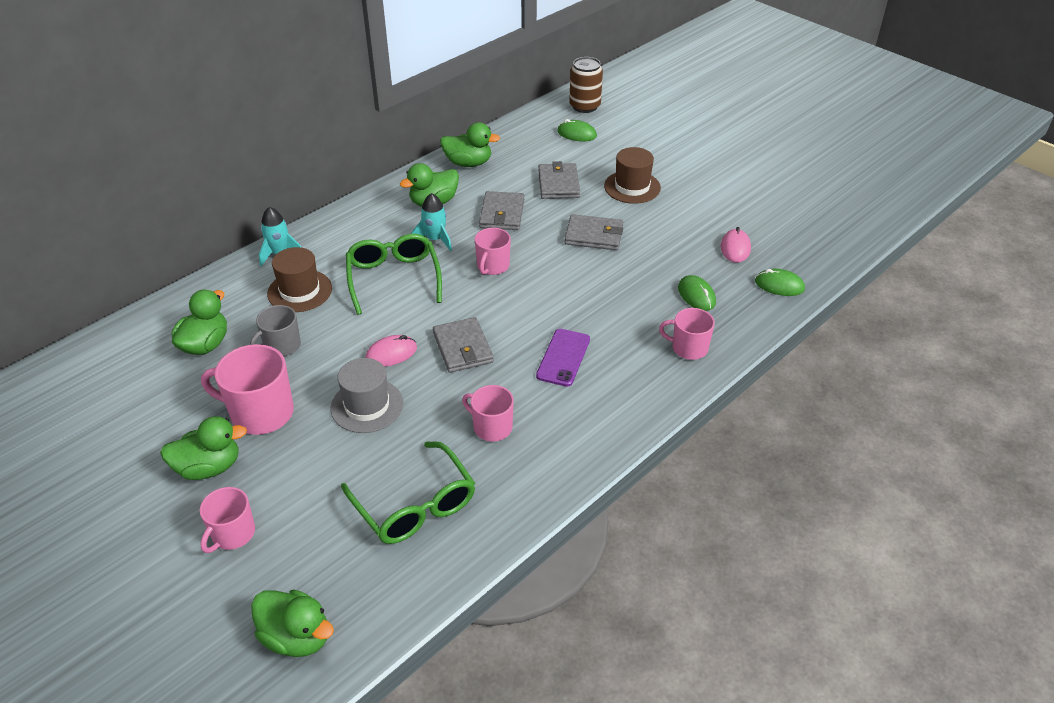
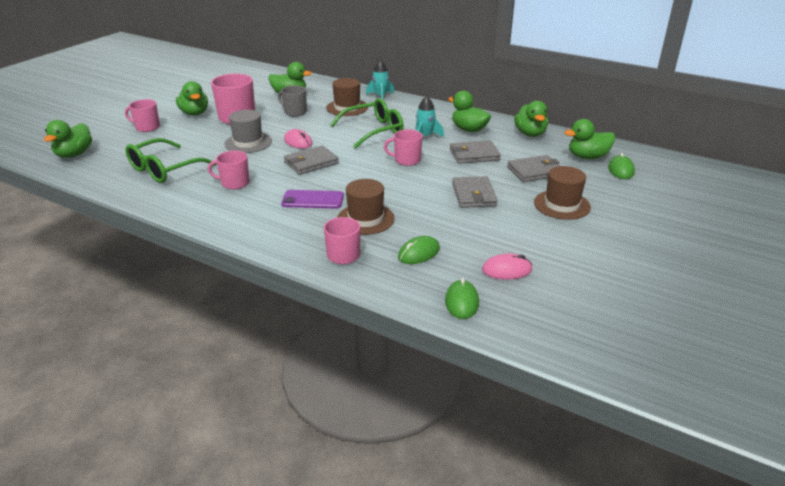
camera: 75 degrees right, 10 degrees down
(491, 427) = (234, 183): pink mug -> pink mug turned 105 degrees counterclockwise
(541, 144) = (587, 157): none -> green duck
(584, 106) = (671, 168): brown can -> none
(620, 321) = (365, 219): none -> brown hat

